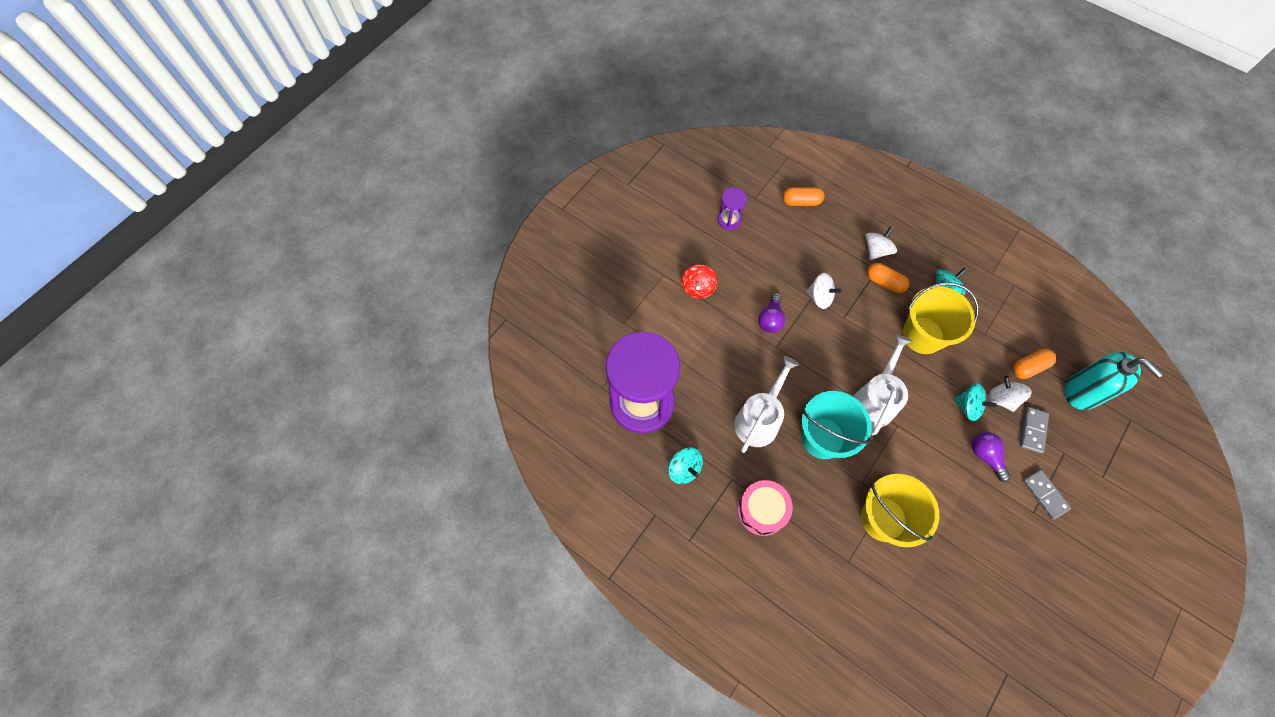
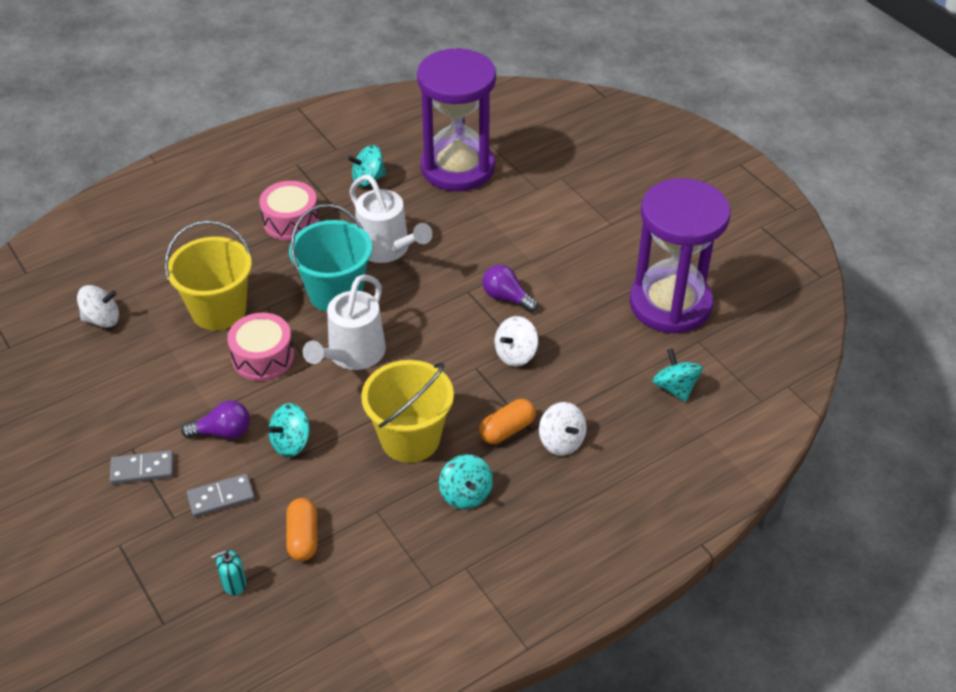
camera: 110 degrees right, 20 degrees down
(698, 288) = (579, 247): red spinning top -> none
(729, 220) = (670, 304): purple hourglass -> purple hourglass, size x2.40
(801, 202) = (675, 388): orange capsule -> turquoise spinning top
(874, 400) = (352, 355): white watering can -> white watering can turned 75 degrees clockwise
(909, 461) = (263, 357): none -> pink drum
(1002, 398) = (280, 484): white spinning top -> white spinning top (102, 319)
(1033, 430) = (221, 497): grey domino -> grey domino turned 60 degrees counterclockwise
(1082, 392) = (234, 584): turquoise soap dispenser -> turquoise soap dispenser, size x0.44

